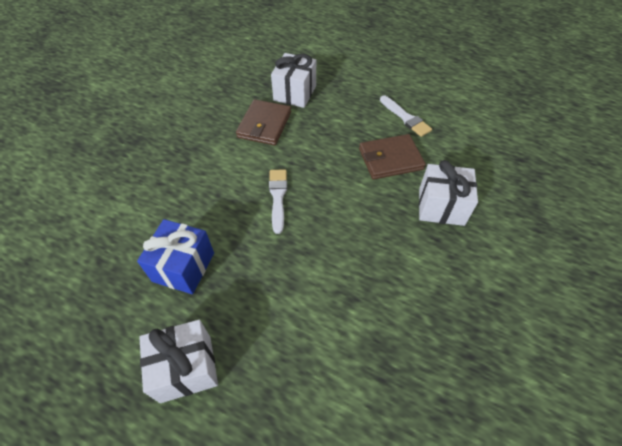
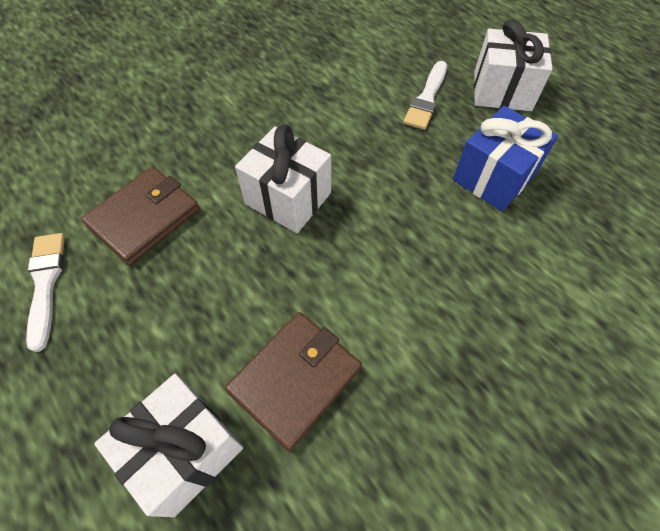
camera: 155 degrees left, 5 degrees up
(278, 197) = (340, 222): white brush -> white brush (426, 98)
(390, 159) = (144, 218): brown wallet -> brown wallet turned 60 degrees counterclockwise
(441, 206) = (147, 133): white gift -> white gift (288, 198)

